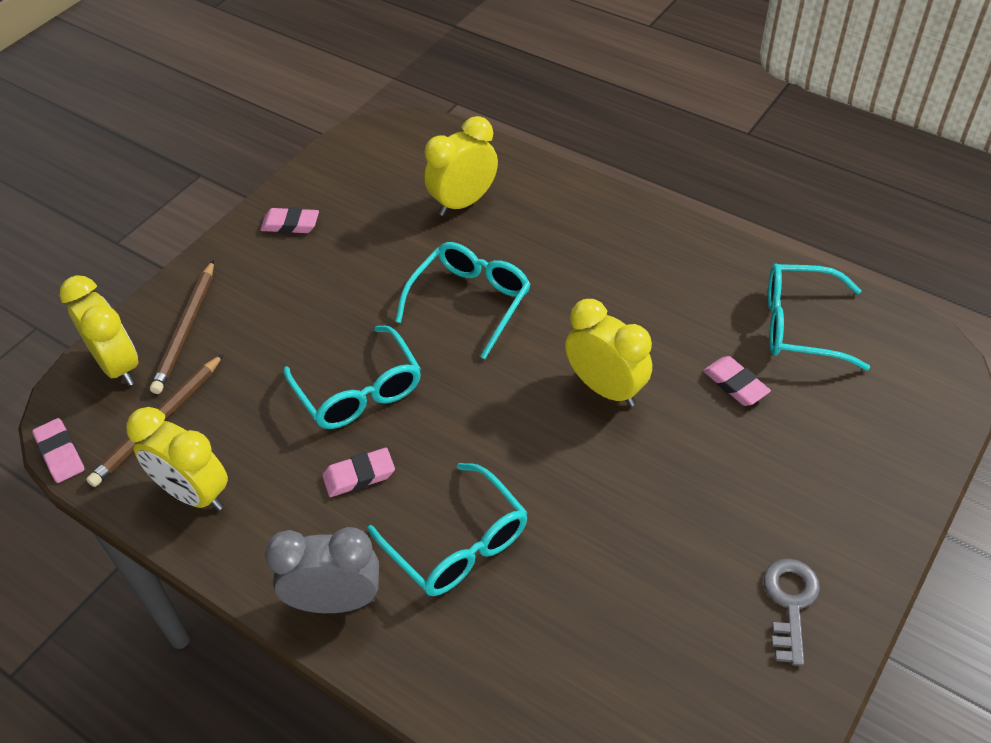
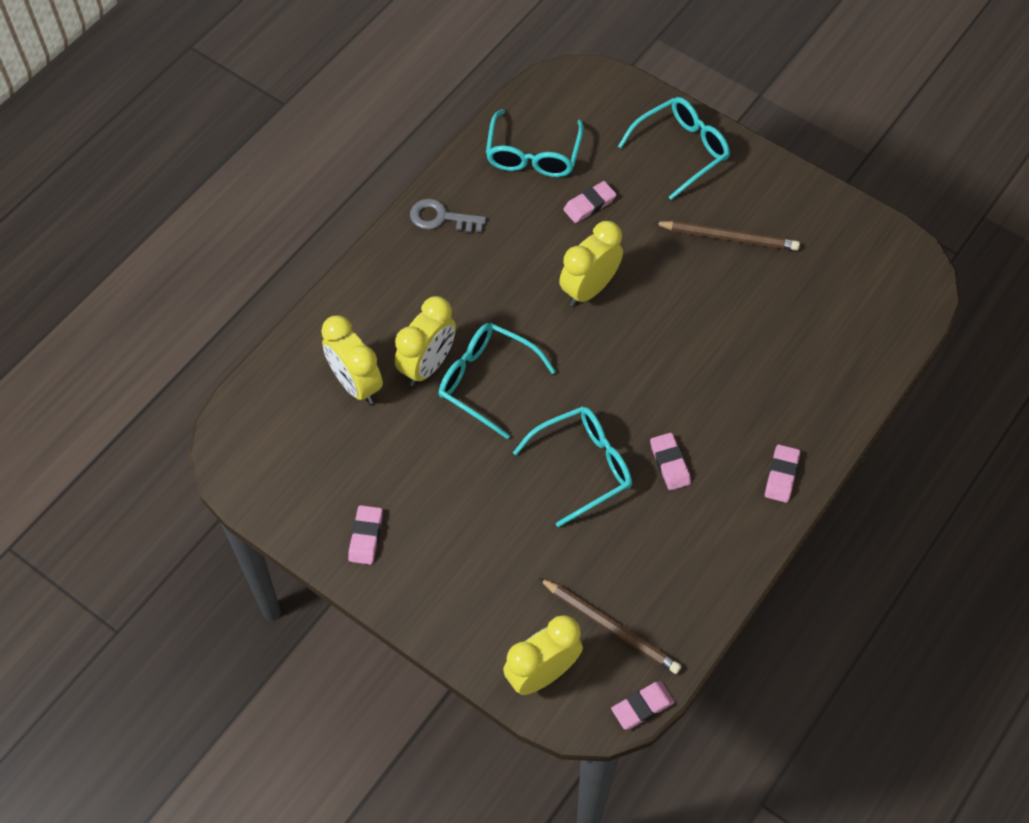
camera: 90 degrees left, 10 degrees up
(186, 329) = (500, 618): brown pencil -> brown pencil (729, 237)
(194, 493) = (686, 587): yellow clock -> yellow clock (427, 365)
(335, 601) = (781, 475): grey clock -> pink eraser
(457, 543) = (731, 395): turquoise glasses -> turquoise glasses (680, 151)
(790, 603) = (774, 202): grey key -> grey key (441, 218)

